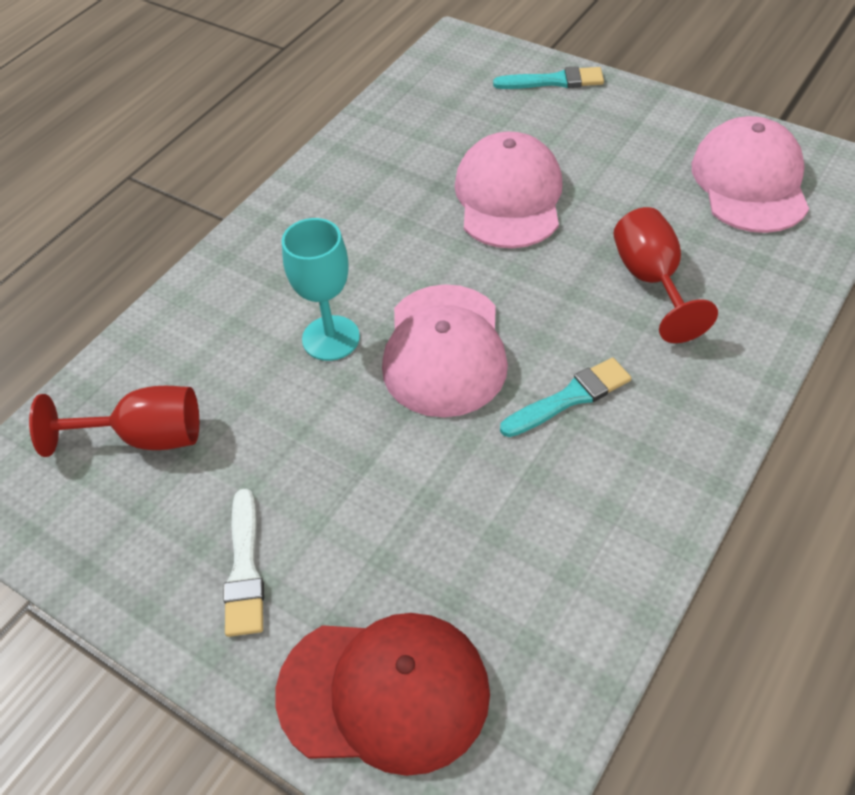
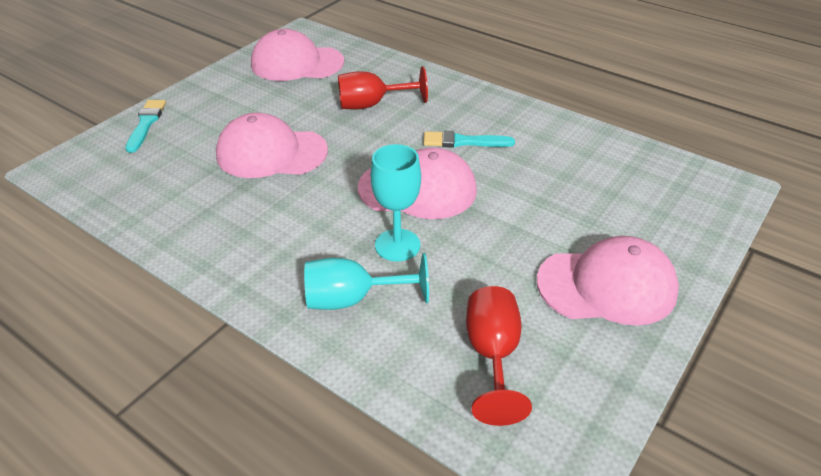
camera: 90 degrees left, 10 degrees down
(242, 307) = (352, 299): none -> turquoise goblet
(245, 569) = (607, 286): white brush -> pink cap
(384, 692) = (676, 221): red cap -> none
(570, 398) = (463, 142): turquoise brush -> turquoise brush turned 60 degrees counterclockwise

